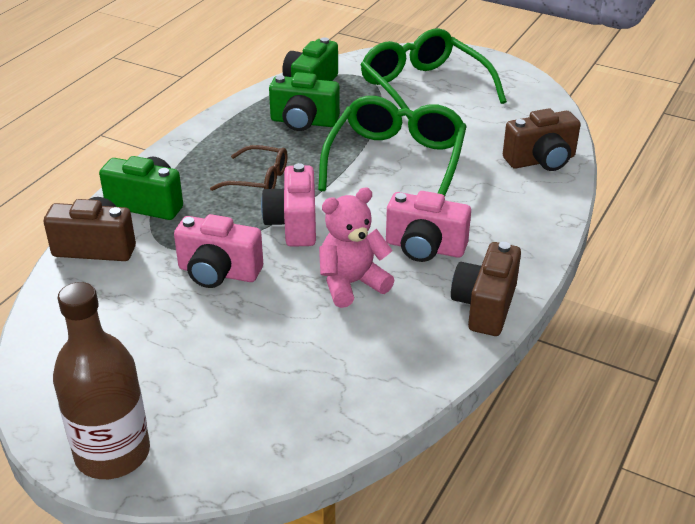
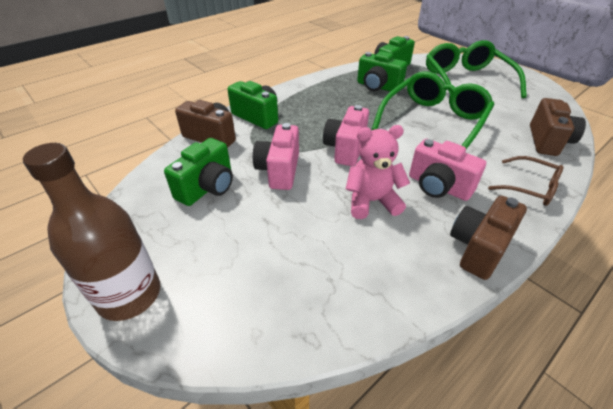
camera: 20 degrees right, 5 degrees up
(133, 316) = (207, 187): none -> green camera
(218, 272) = (279, 170): pink camera -> pink camera turned 60 degrees clockwise
(258, 179) = (334, 115): brown glasses -> brown glasses (530, 187)
(541, 161) = (547, 141): brown camera -> brown camera turned 75 degrees counterclockwise

